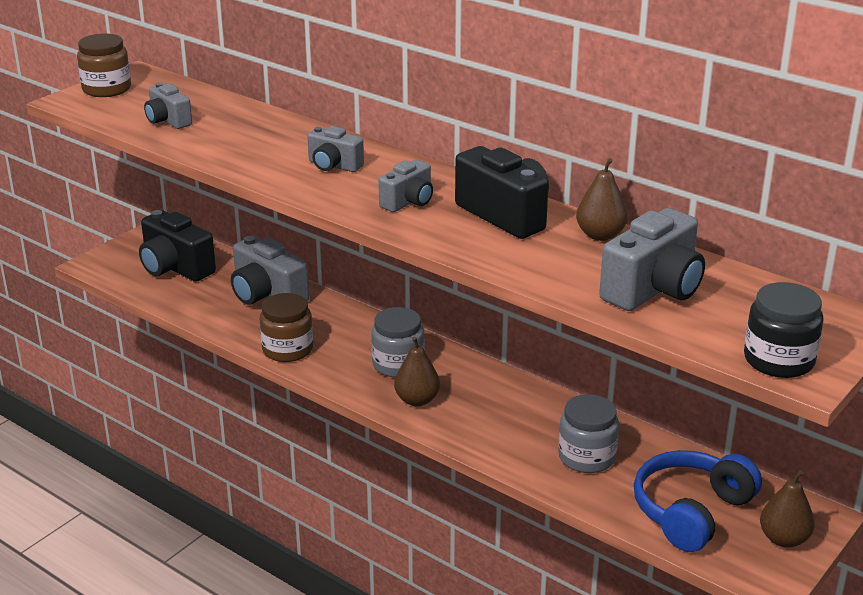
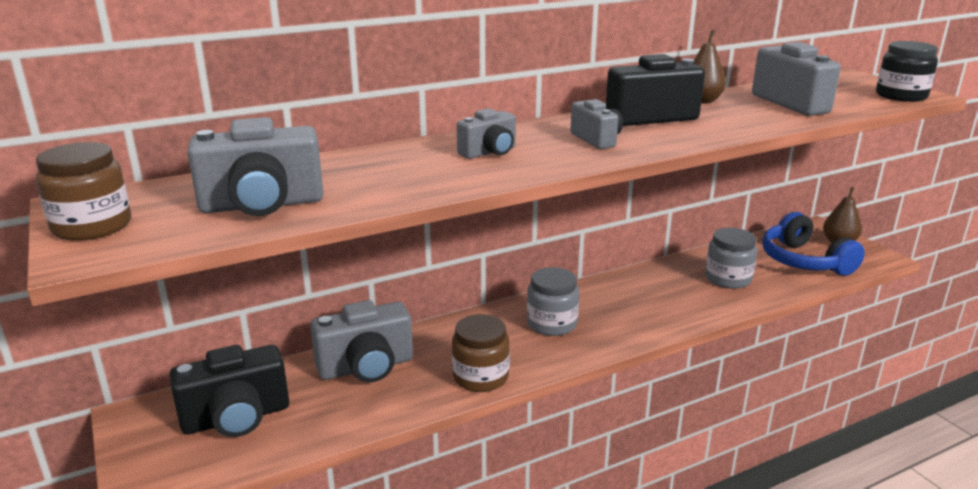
camera: 65 degrees left, 5 degrees down
(168, 121) = (262, 205): grey camera -> grey camera, size x1.70
(417, 400) = (614, 328): brown pear -> none

